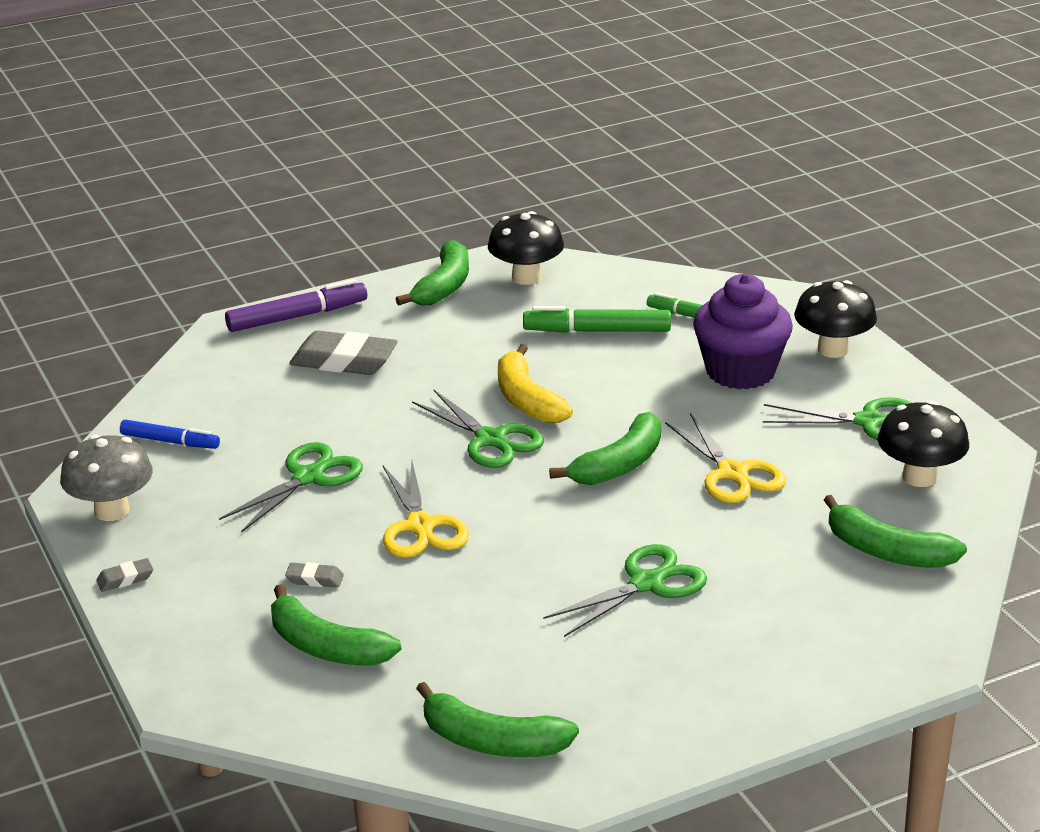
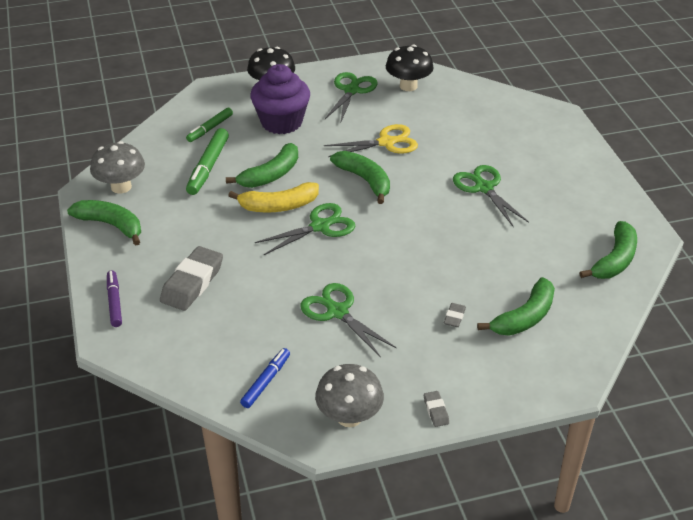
camera: 80 degrees left, 10 degrees up
(297, 316) = (114, 302): purple marker -> purple marker, size x0.66
(420, 526) = (407, 266): yellow scissors -> none
(526, 277) = (121, 187): black mushroom -> grey mushroom
(886, 551) = (471, 108): green banana -> green banana (271, 175)

